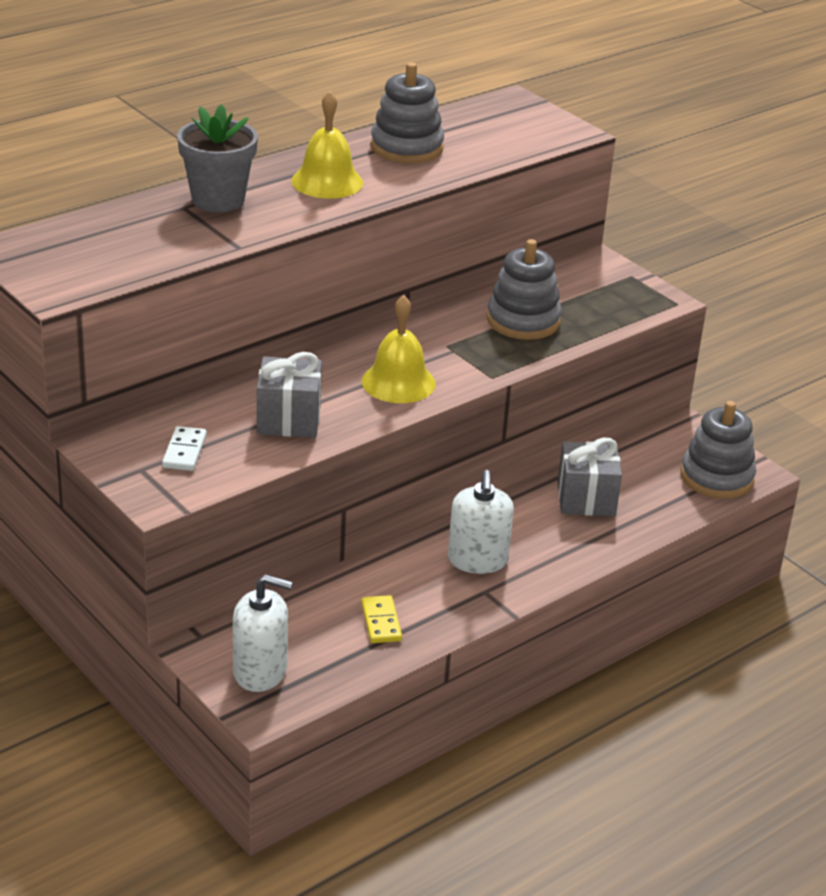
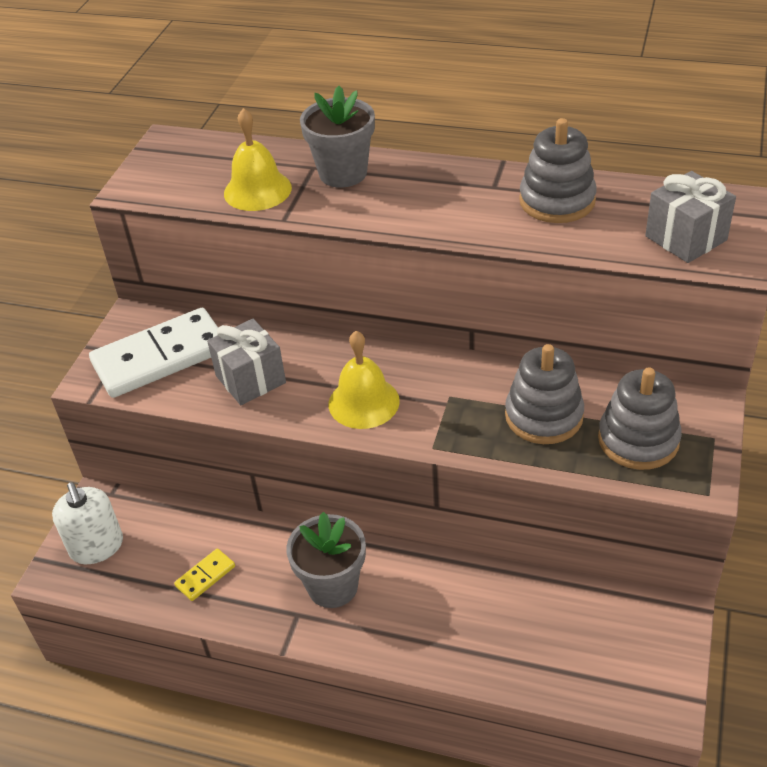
camera: 60 degrees right, 10 degrees up
(184, 451) = (160, 357): white domino -> white domino, size x2.31
(327, 181) = (441, 199): yellow bell -> yellow bell (257, 190)
(477, 560) = (332, 586): white soap dispenser -> grey flower pot
(586, 499) = (486, 606): grey gift -> grey gift (685, 238)
(717, 477) = (623, 681): grey stacking toy -> grey stacking toy (638, 440)

